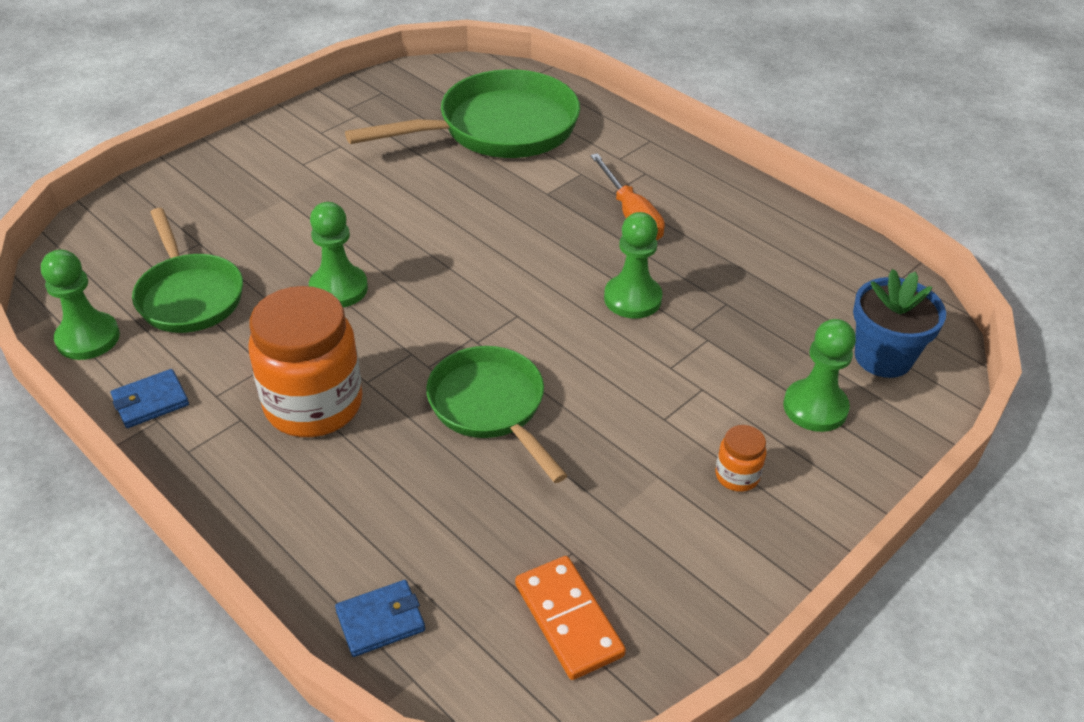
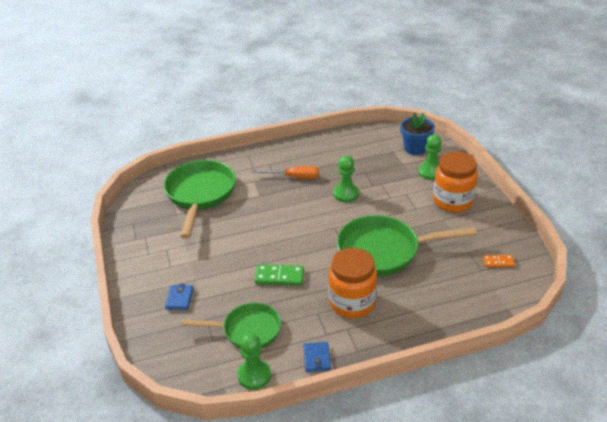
camera: 60 degrees left, 5 degrees down
(338, 288) = (279, 277): green pawn -> green domino
(380, 621) = (479, 311): blue wallet -> blue wallet (179, 299)
(491, 407) = (384, 251): green pan -> green pan, size x1.56
(569, 619) = (498, 262): orange domino -> orange domino, size x0.62
(737, 476) = (452, 201): orange jar -> orange jar, size x2.30

